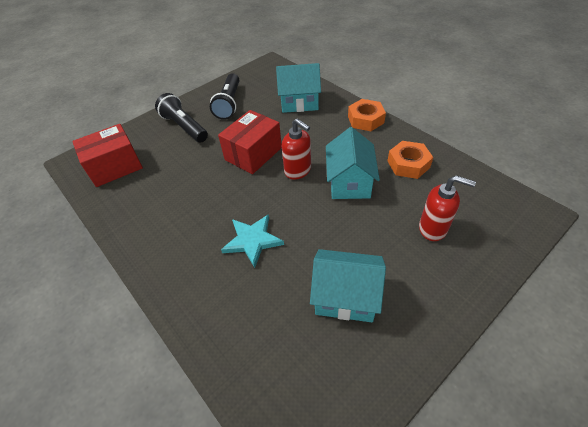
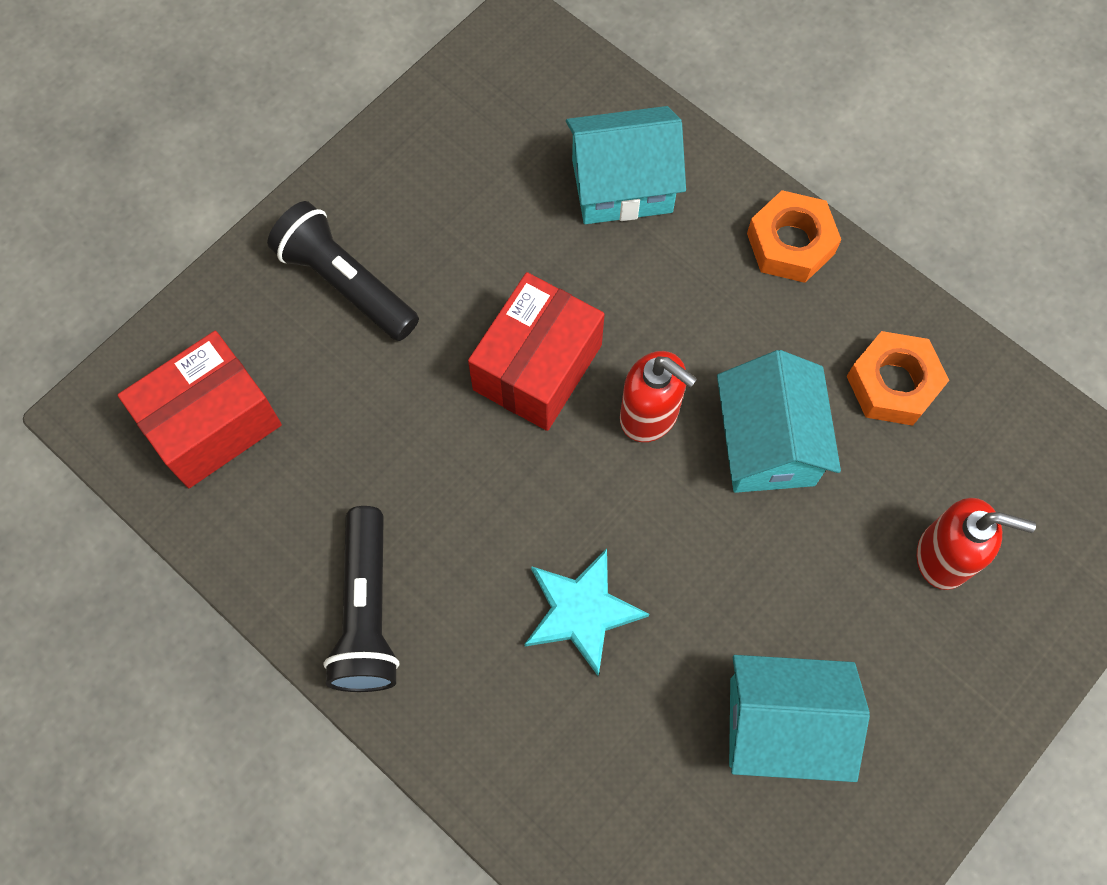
camera: 10 degrees left, 20 degrees up
(229, 103) = (441, 195): black flashlight -> black flashlight (367, 611)

